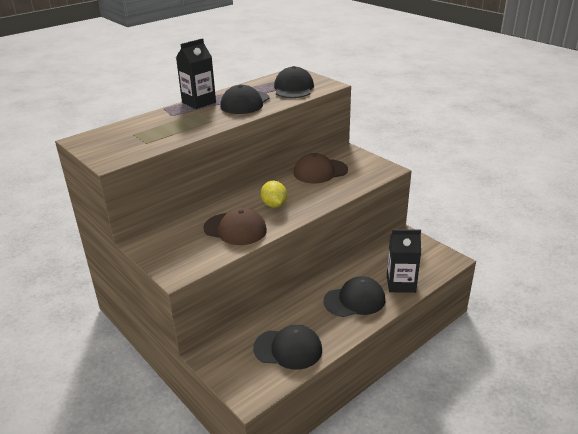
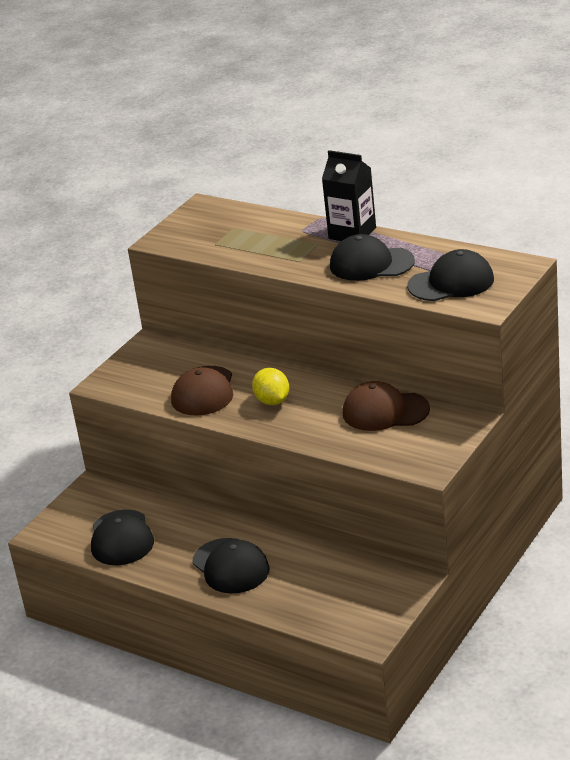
camera: 75 degrees right, 0 degrees up
(274, 205) = (272, 401): yellow lemon -> yellow lemon turned 75 degrees counterclockwise
(320, 171) = (385, 411): brown cap -> brown cap turned 45 degrees counterclockwise
(401, 284) = (284, 598): black carton -> none

